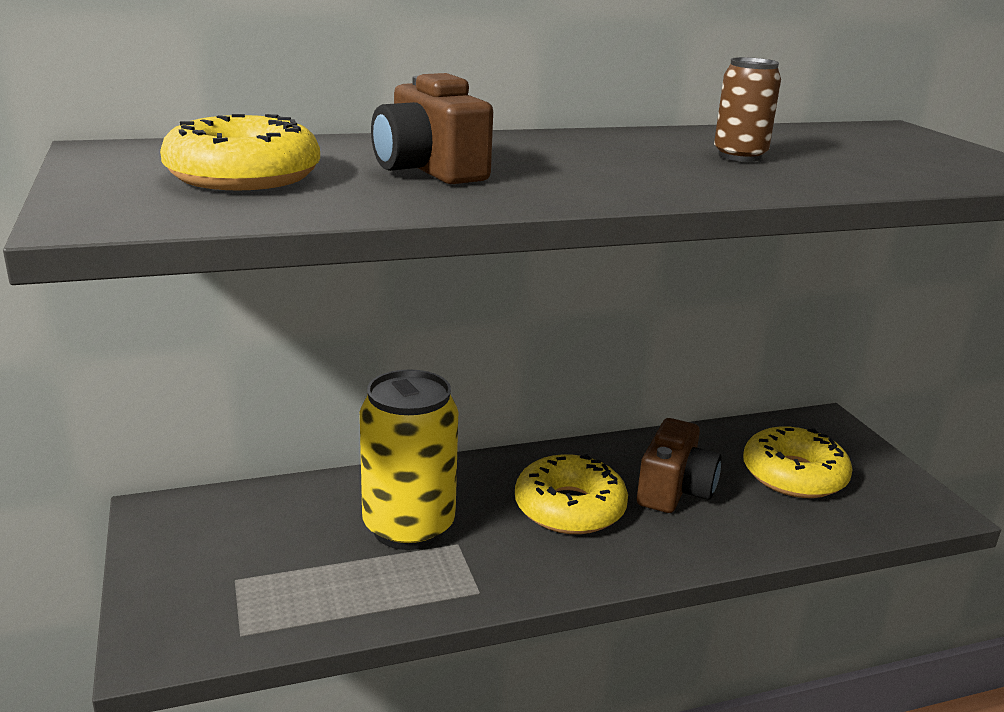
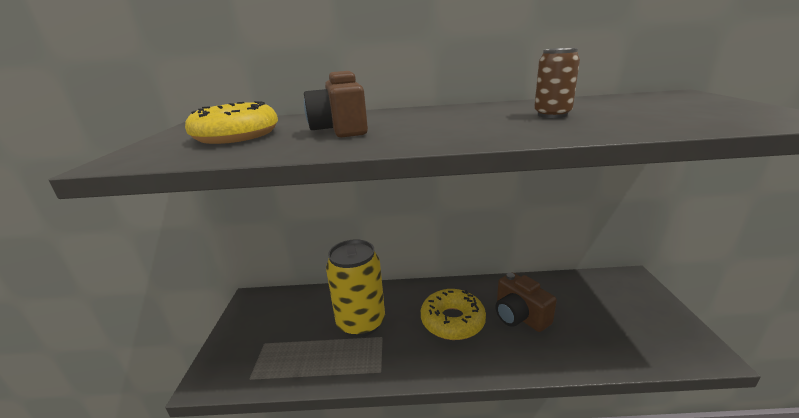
camera: 20 degrees right, 0 degrees up
(674, 490) = (519, 316): brown camera -> brown camera turned 105 degrees clockwise
(794, 475) = (601, 314): yellow donut -> none

